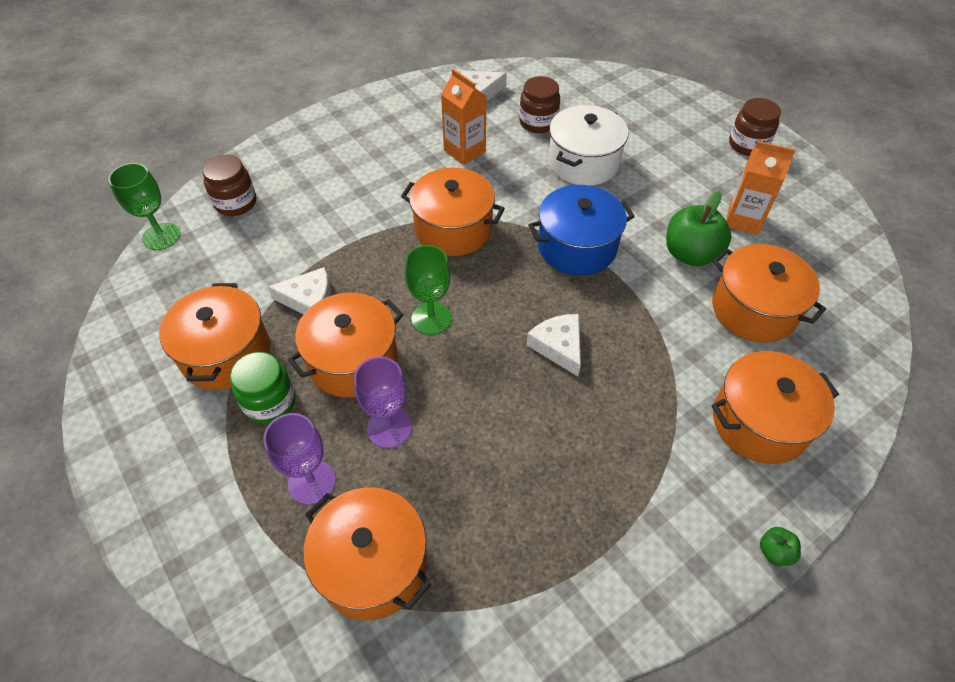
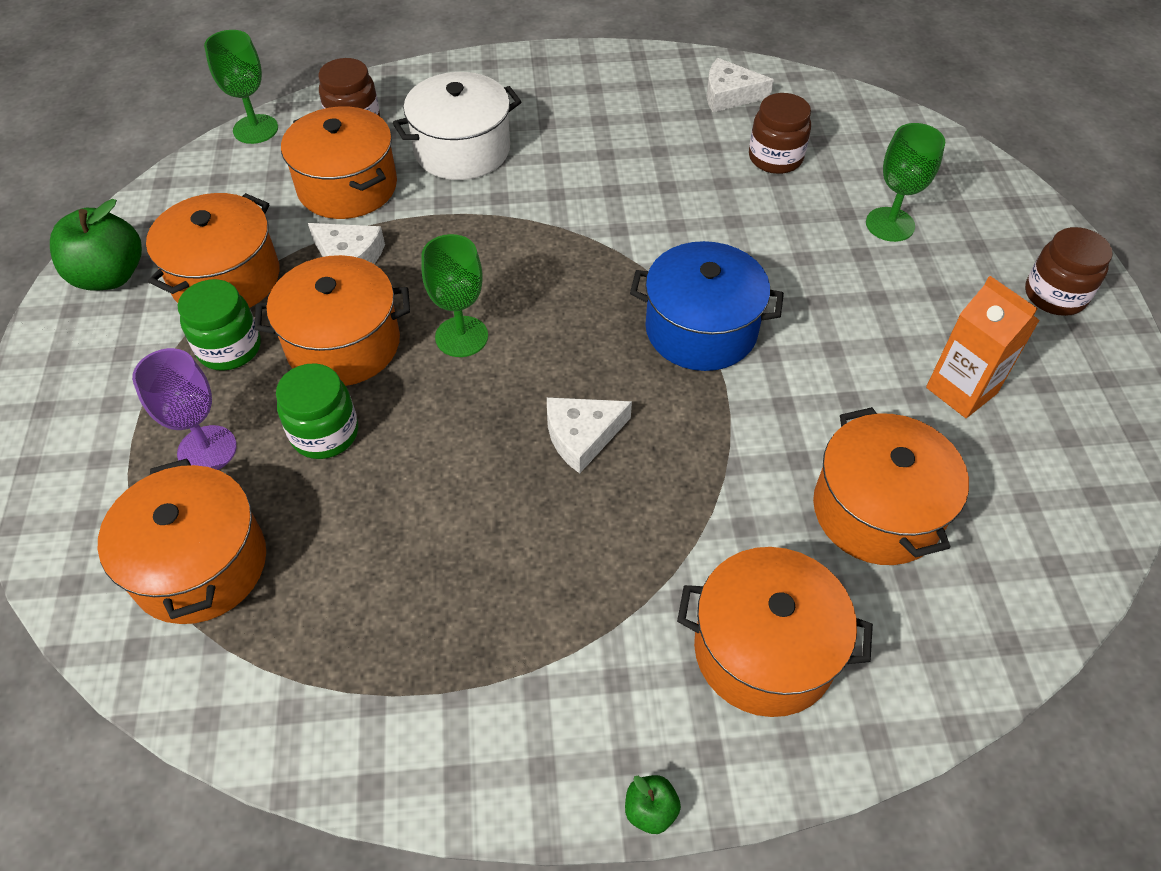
camera: 30 degrees right, 0 degrees up
(389, 428) = (325, 433): purple goblet -> green jar
(453, 229) = (567, 245): orange pot -> orange pot (347, 187)
(464, 151) = (653, 159): orange carton -> none
(558, 346) = (582, 436): white cheese -> white cheese turned 120 degrees counterclockwise
(583, 163) = (795, 230): white pot -> white pot (462, 150)
(633, 138) = (890, 224): none -> green goblet
(690, 254) = (846, 402): green apple -> green apple (110, 276)

